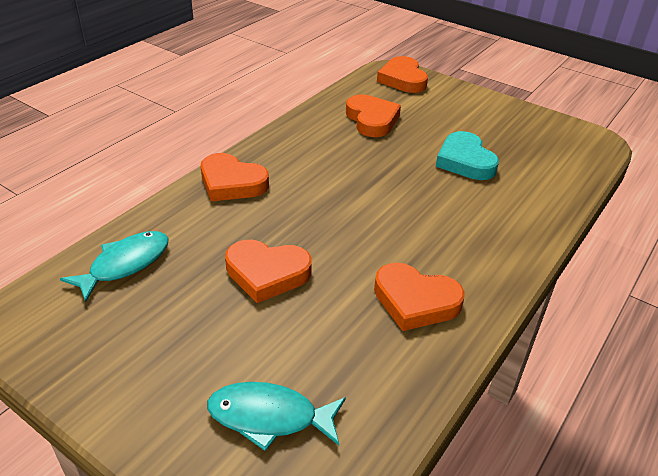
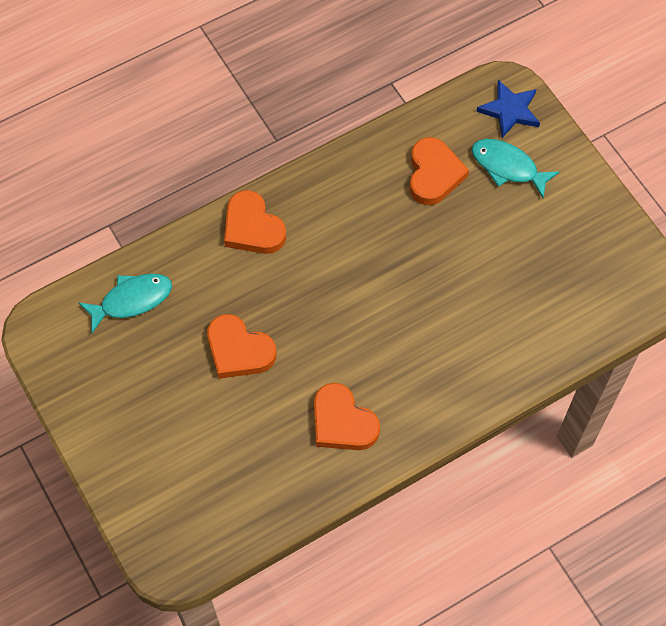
camera: 25 degrees right, 25 degrees up
(270, 417) = (187, 481): turquoise fish -> turquoise fish (508, 167)
(402, 79) = (509, 110): orange heart -> blue star
(465, 161) = (492, 271): turquoise heart -> none

